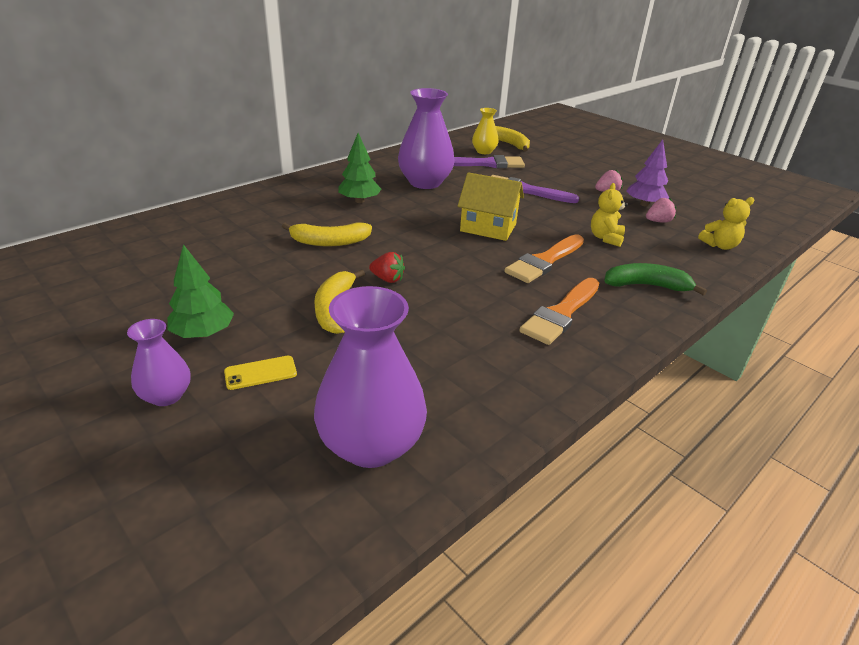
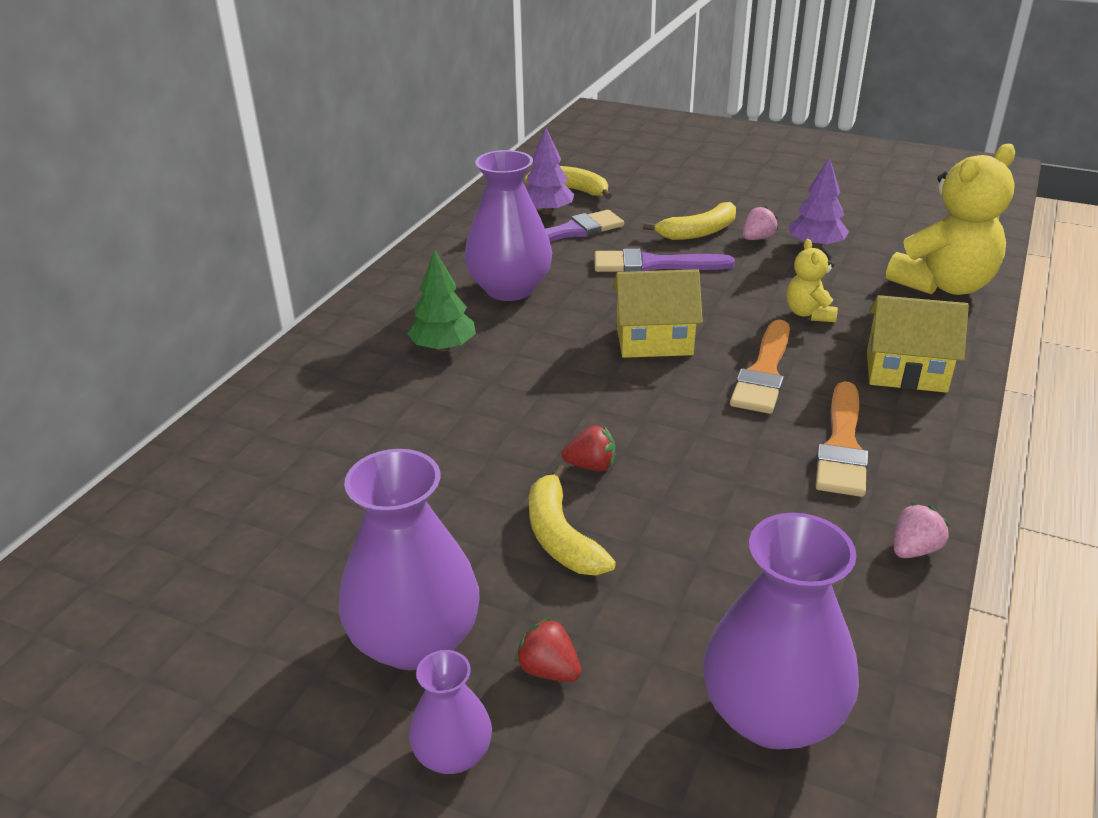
camera: 20 degrees left, 0 degrees up
(203, 333) = (415, 640): green tree -> purple vase
(260, 373) = (549, 670): yellow phone -> red strawberry
(329, 242) = (461, 431): yellow banana -> yellow banana (699, 232)
(484, 151) = (547, 211): yellow vase -> purple tree
(646, 286) = (906, 372): green banana -> yellow house
(658, 221) = (850, 269): pink strawberry -> pink strawberry (914, 549)
(720, 246) = (943, 285): yellow teddy bear -> yellow teddy bear, size x2.00

